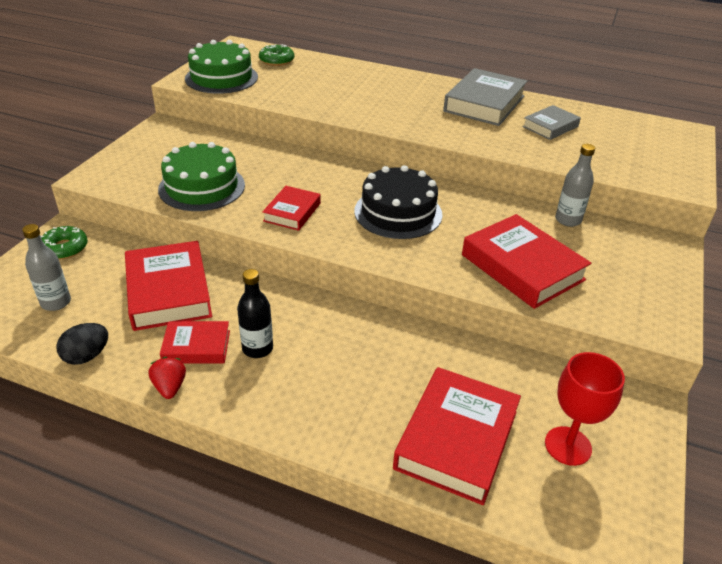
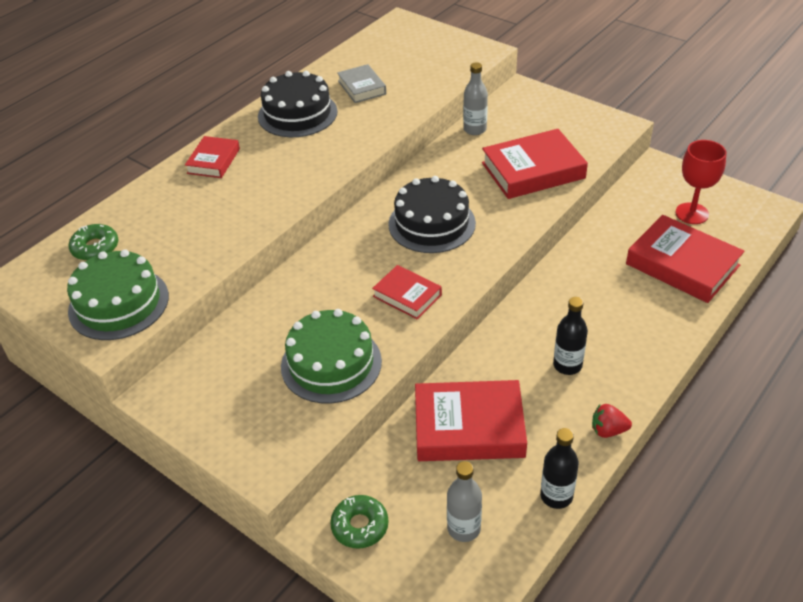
camera: 70 degrees left, 5 degrees up
(87, 356) = (556, 496): black egg -> black bottle
(196, 347) = (557, 408): red book -> red book (213, 161)
(484, 104) = (297, 114): grey book -> black cake

